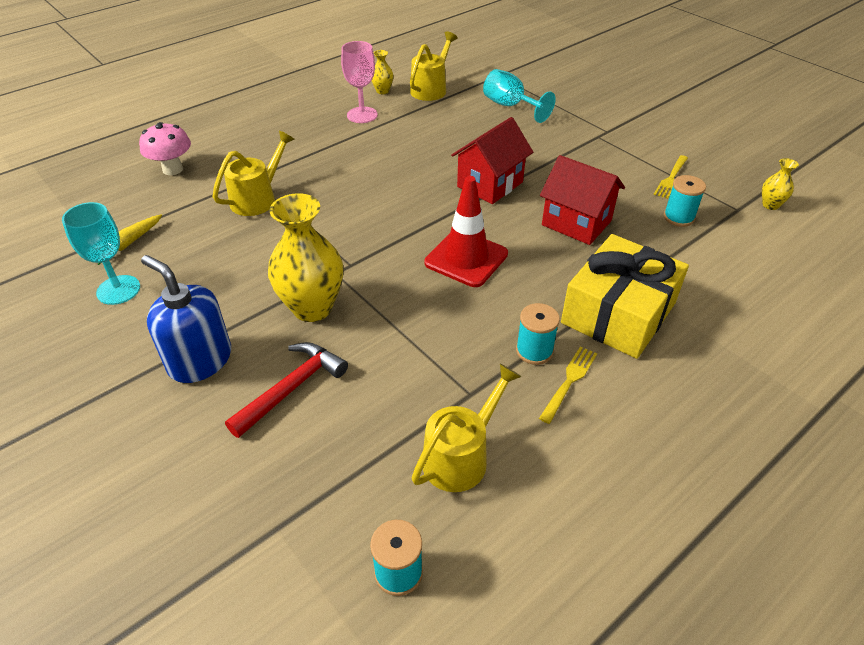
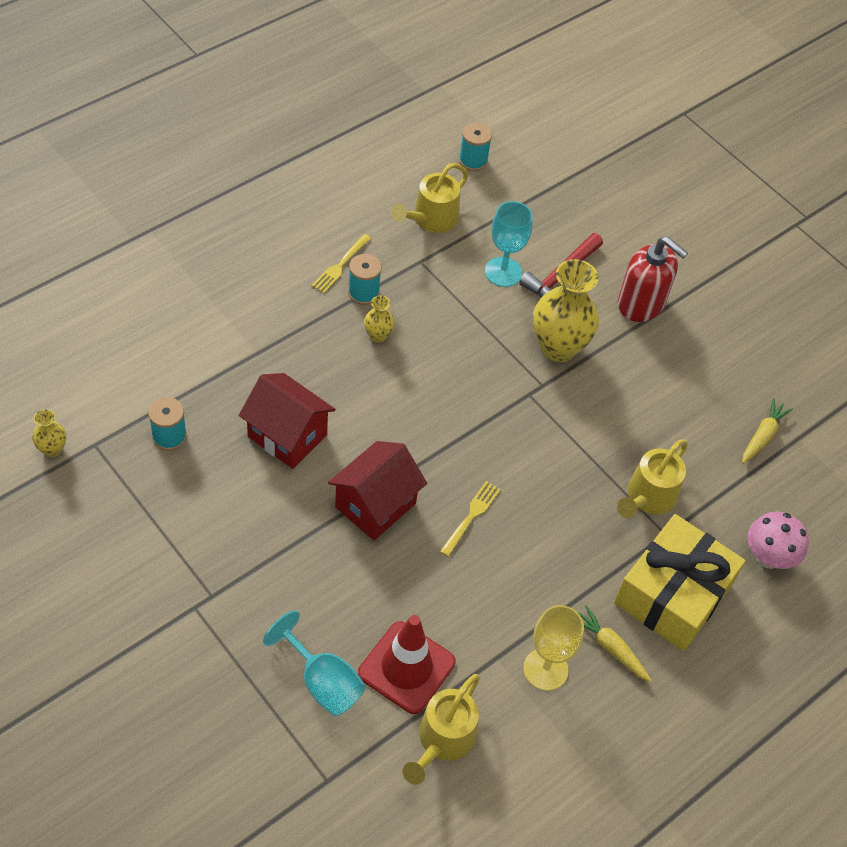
camera: 175 degrees right, 10 degrees up
(118, 290) = (743, 379): turquoise goblet -> turquoise goblet (503, 272)
(200, 360) = (641, 304): blue soap dispenser -> red soap dispenser
(314, 124) = (610, 648): none -> yellow carrot
(362, 115) = (545, 669): pink goblet -> yellow goblet
(382, 91) = (520, 738): yellow vase -> yellow vase (378, 336)
(466, 258) = (413, 394): red traffic cone -> red traffic cone (406, 667)
(618, 313) = (279, 323): yellow gift -> yellow gift (673, 594)
(671, 178) = (148, 502): yellow fork -> yellow fork (471, 516)

